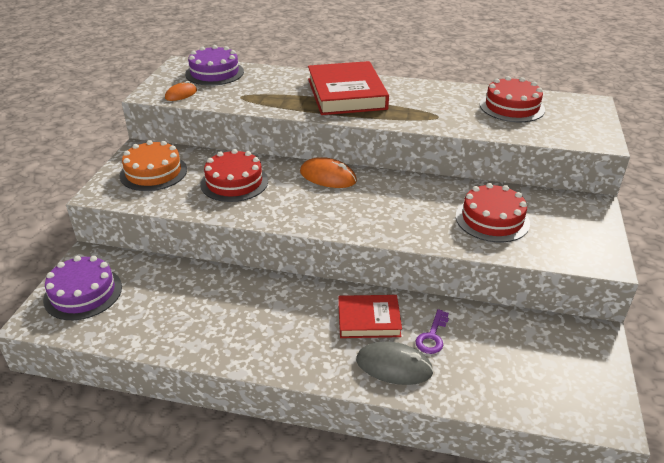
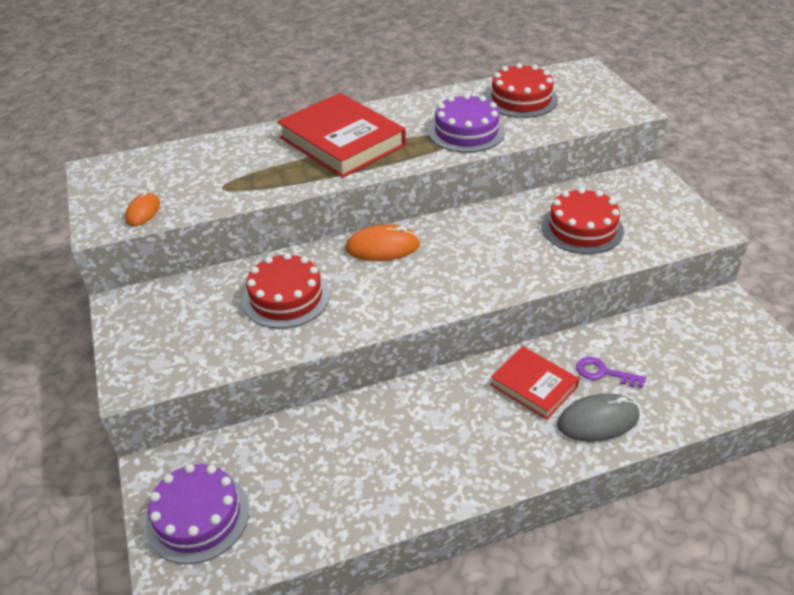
camera: 30 degrees left, 5 degrees up
(153, 172) = (173, 326): orange cake -> none
(214, 73) = (154, 167): purple cake -> purple cake (466, 131)
(369, 319) = (533, 386): red book -> red book turned 75 degrees clockwise
(432, 336) = (603, 373): purple key -> purple key turned 120 degrees clockwise

